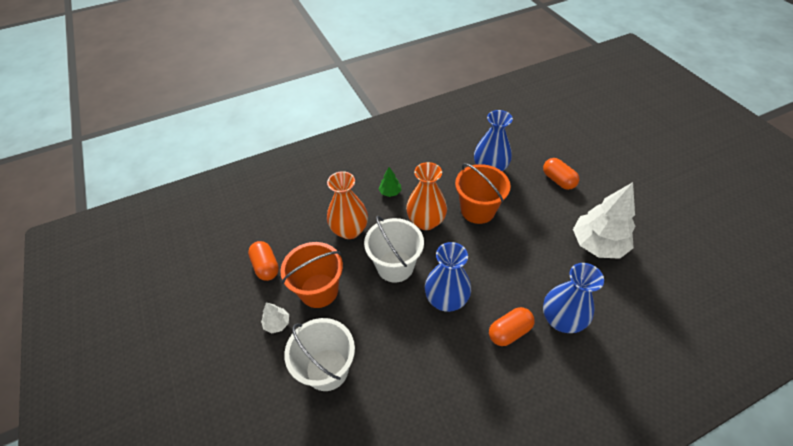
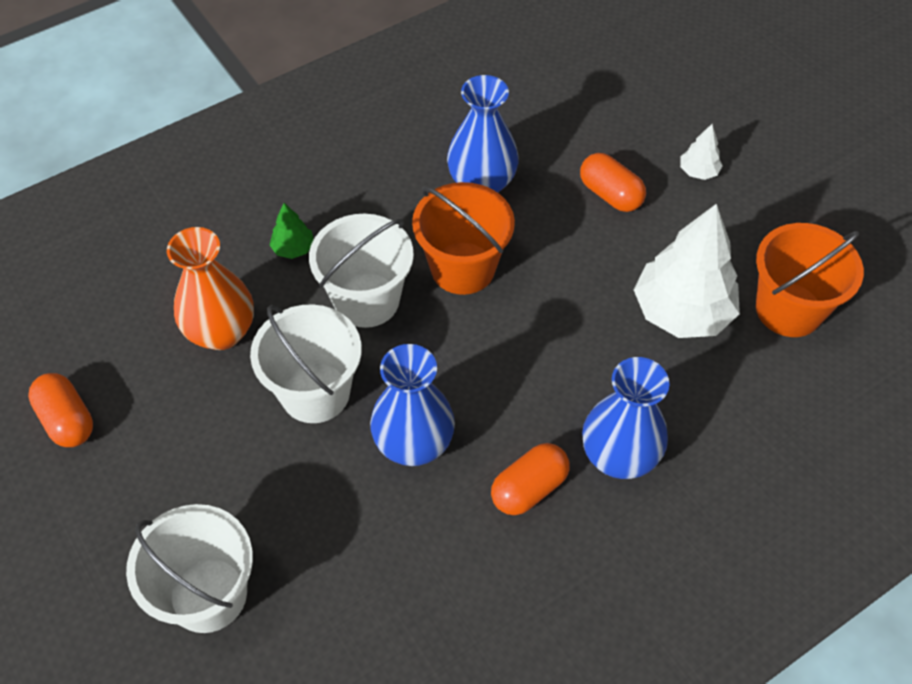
camera: 10 degrees left, 5 degrees up
(277, 323) = (104, 524): white tree -> white tree (698, 172)
(319, 290) = (176, 454): orange bucket -> orange bucket (788, 309)
(426, 221) = (366, 300): orange vase -> white bucket

